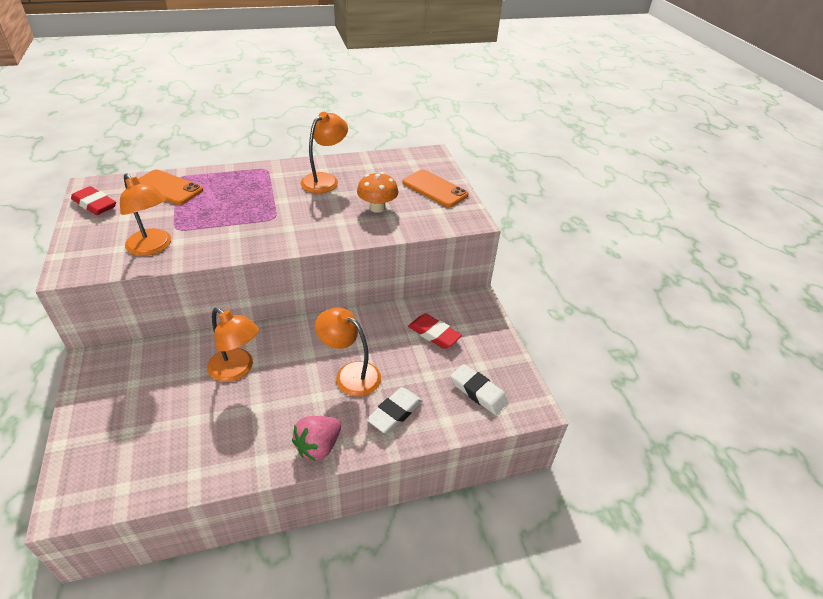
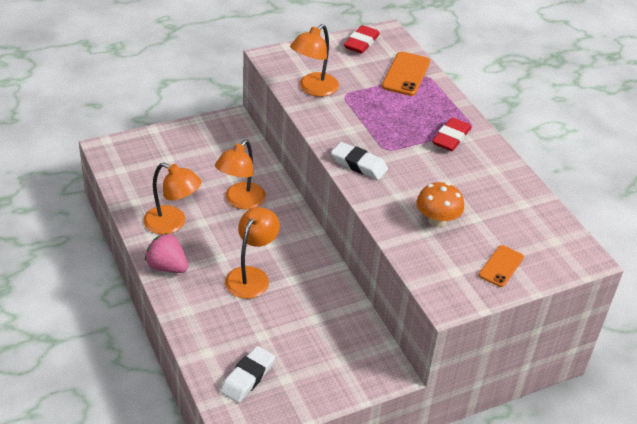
camera: 80 degrees right, 0 degrees up
(325, 180) = (473, 173): orange lamp -> orange lamp (172, 223)
(394, 413) = (210, 313): white eraser -> white eraser (359, 164)
(434, 189) = (501, 266): orange phone -> orange phone, size x0.65
(434, 334) = (322, 336): red eraser -> red eraser (451, 138)

